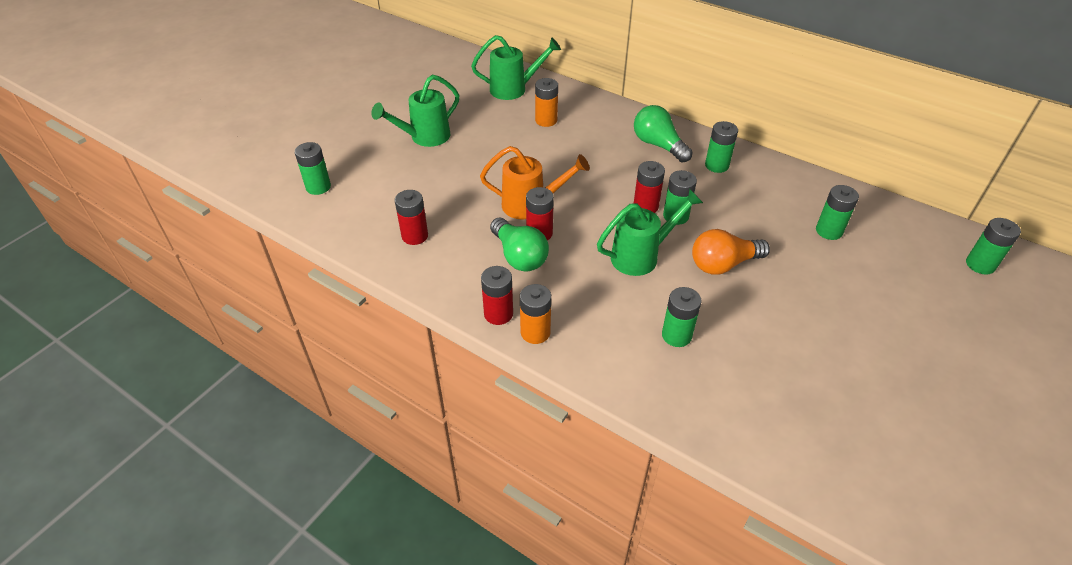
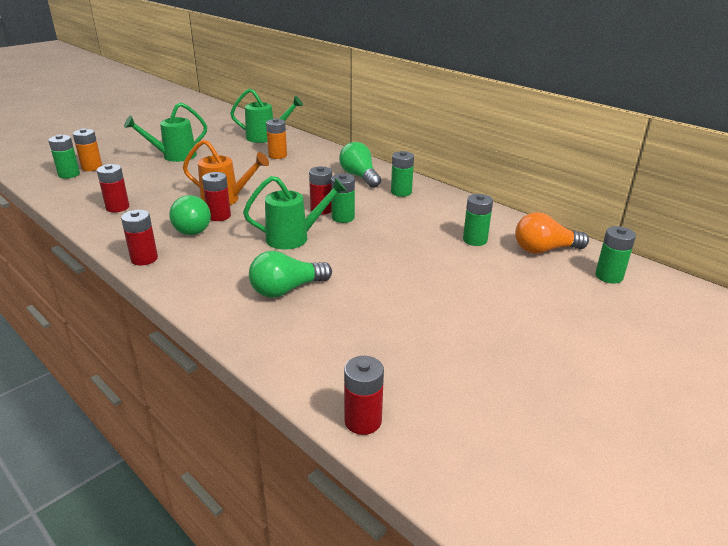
camera: 10 degrees right, 15 degrees down
(535, 332) = (165, 273): orange battery -> orange battery (92, 167)
(676, 335) = (287, 289): green battery -> green light bulb
(723, 264) = (363, 250): orange light bulb -> orange light bulb (544, 250)
(841, 495) = (363, 421): none -> red battery

